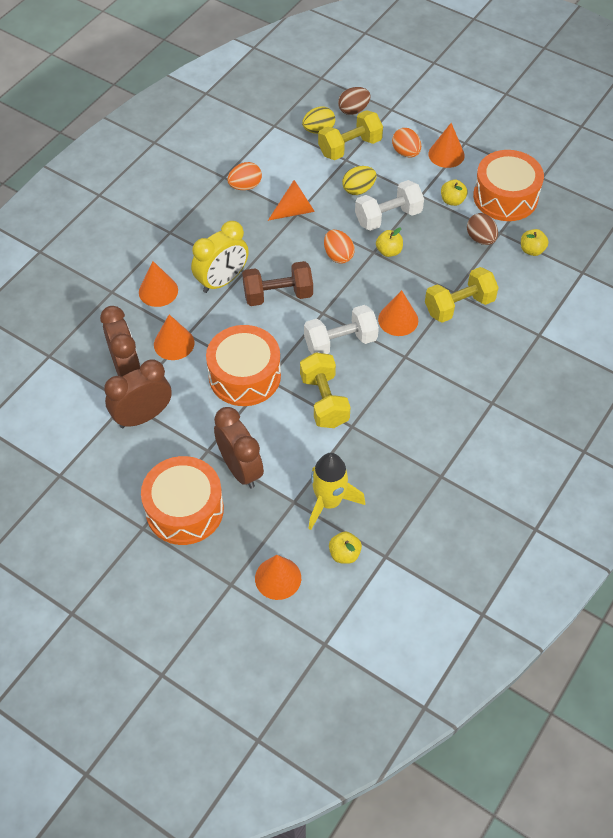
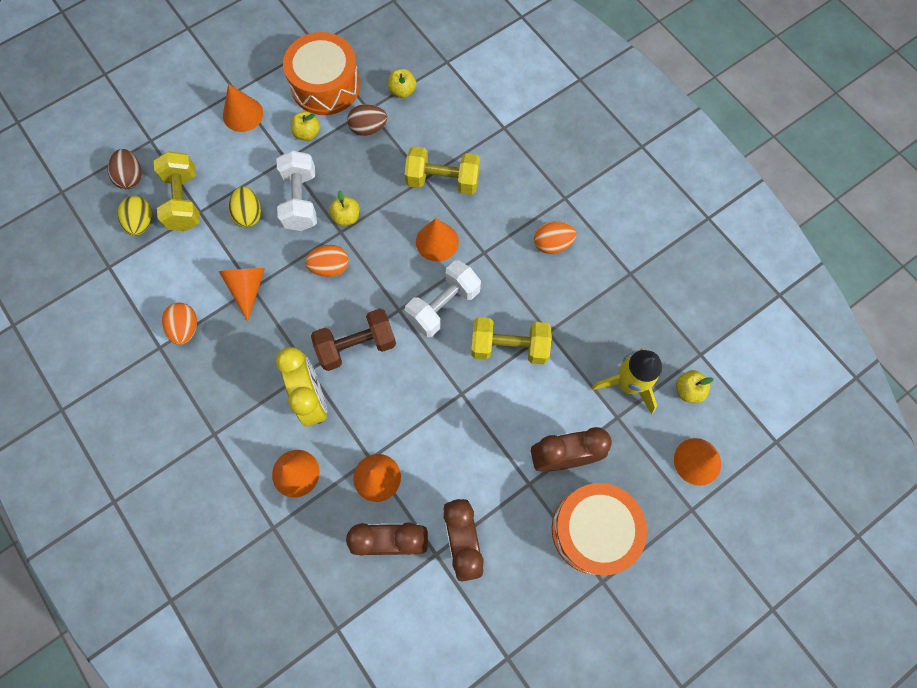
camera: 70 degrees left, 15 degrees up
(244, 376) = (449, 415): orange drum -> none
(278, 295) = (357, 346): brown dumbbell -> brown dumbbell turned 60 degrees clockwise
(340, 342) = (443, 306): white dumbbell -> white dumbbell turned 45 degrees clockwise
(406, 153) = (220, 150): orange egg -> orange egg (552, 244)
(459, 306) = (443, 180): yellow dumbbell -> yellow dumbbell turned 75 degrees counterclockwise

